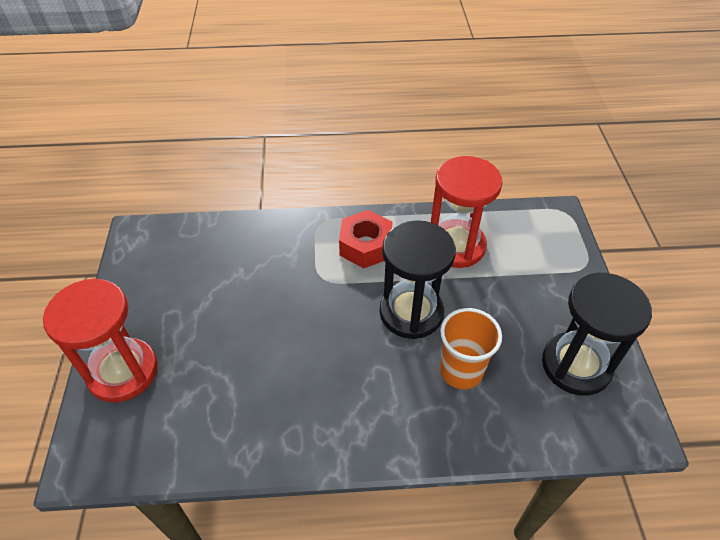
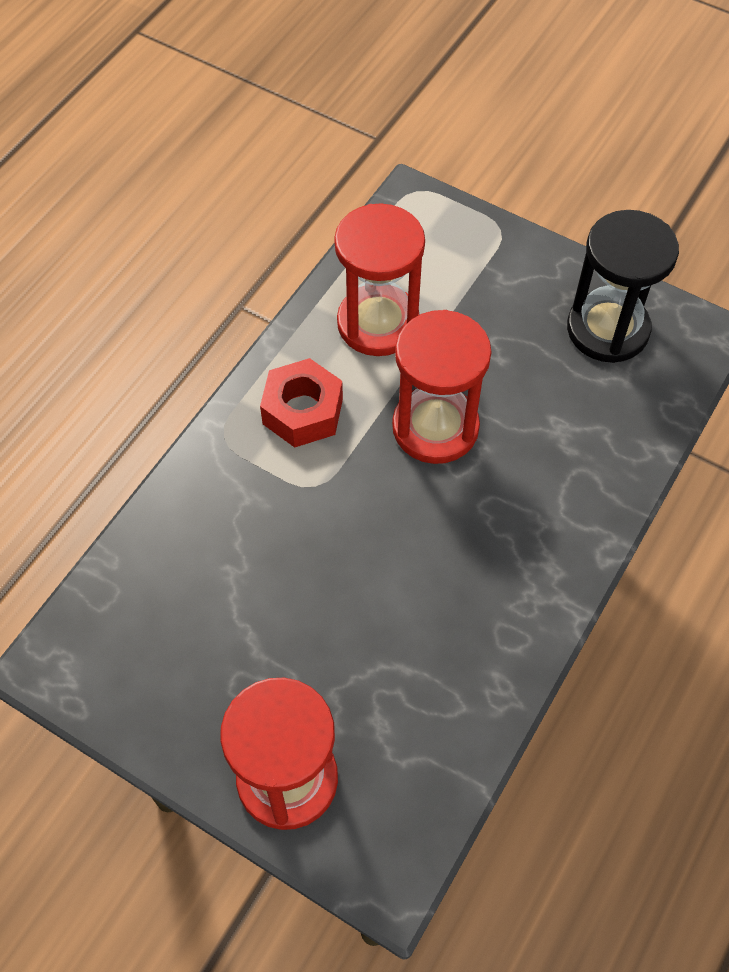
camera: 55 degrees left, 10 degrees up
(411, 312) = (435, 427): black hourglass -> red hourglass
(461, 371) = (542, 431): orange cup -> none

